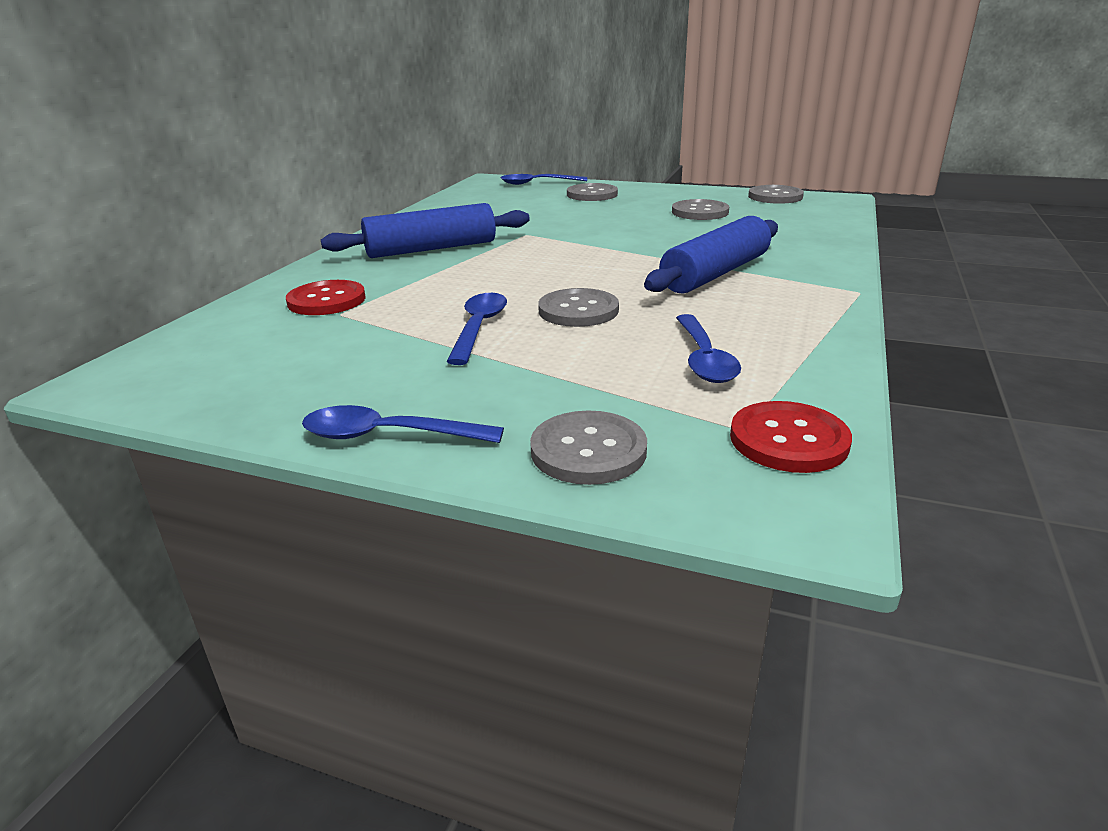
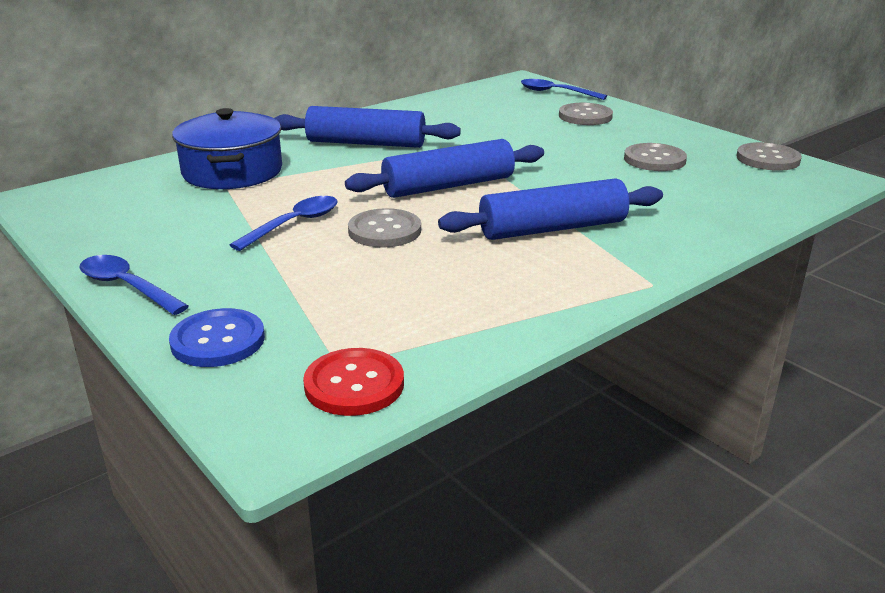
camera: 30 degrees right, 0 degrees up
(326, 300) = (232, 172): red button -> blue pot
(571, 264) = (448, 186): none -> blue rolling pin
(588, 450) = (218, 340): grey button -> blue button
(704, 358) = (407, 301): blue spoon -> none

